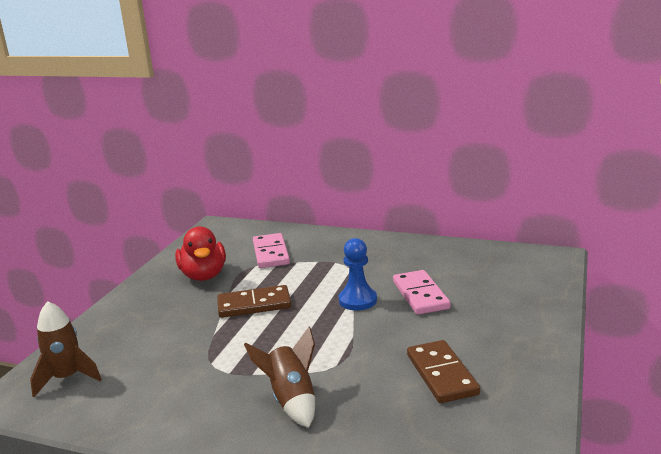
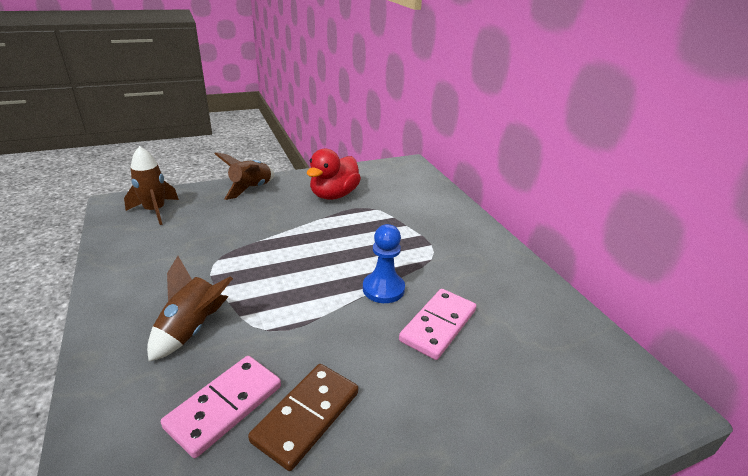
camera: 45 degrees right, 10 degrees up
(120, 312) = (251, 189): none -> brown rocket
(254, 305) = (317, 238): brown domino -> none
(270, 253) = (402, 206): pink domino -> pink domino (224, 406)

